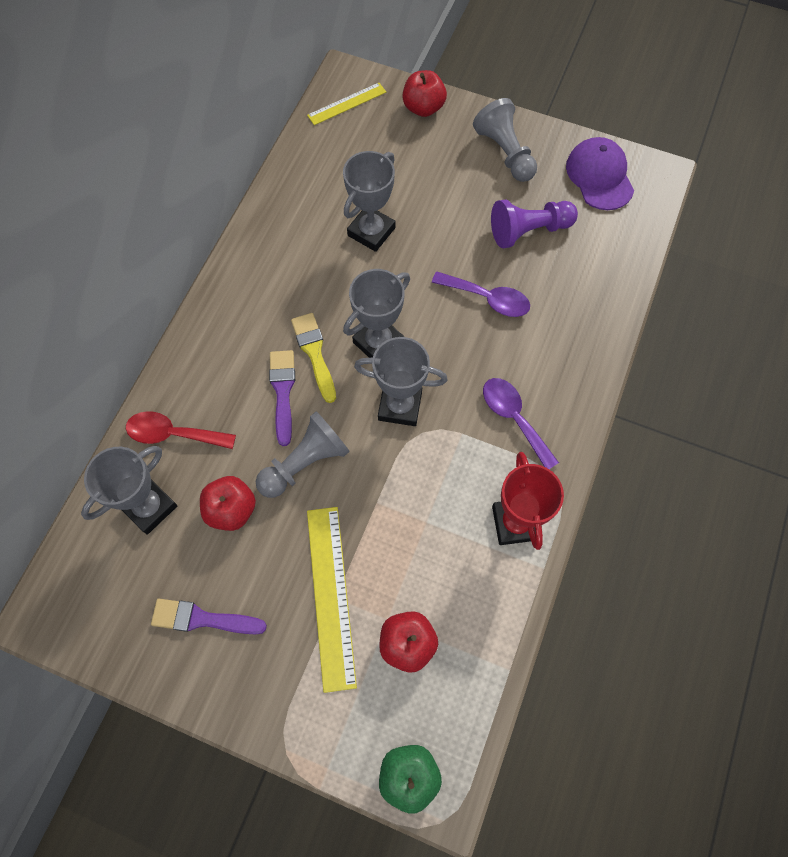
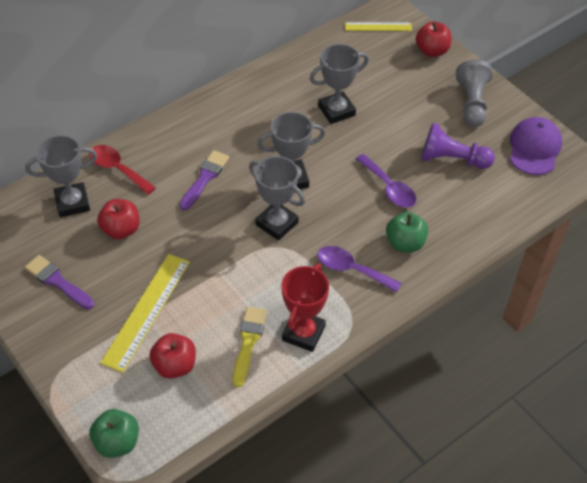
camera: 30 degrees right, 15 degrees down
(305, 463) = (188, 226): grey pawn -> none
(314, 353) = (243, 165): yellow brush -> yellow brush (248, 342)
(514, 418) = (351, 269): purple spoon -> purple spoon turned 60 degrees counterclockwise
(546, 357) = (405, 243): none -> green apple

